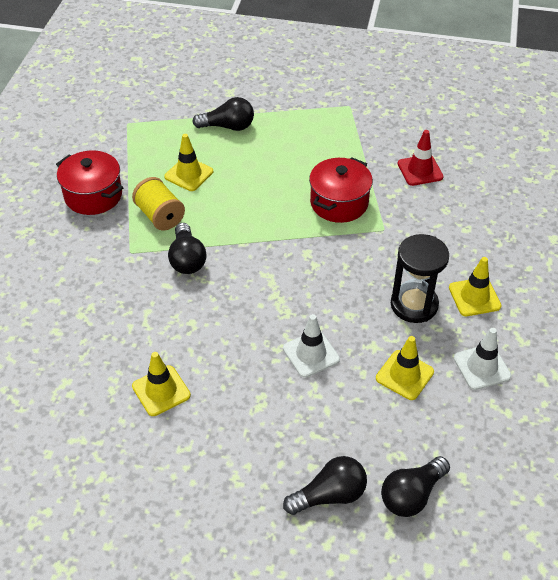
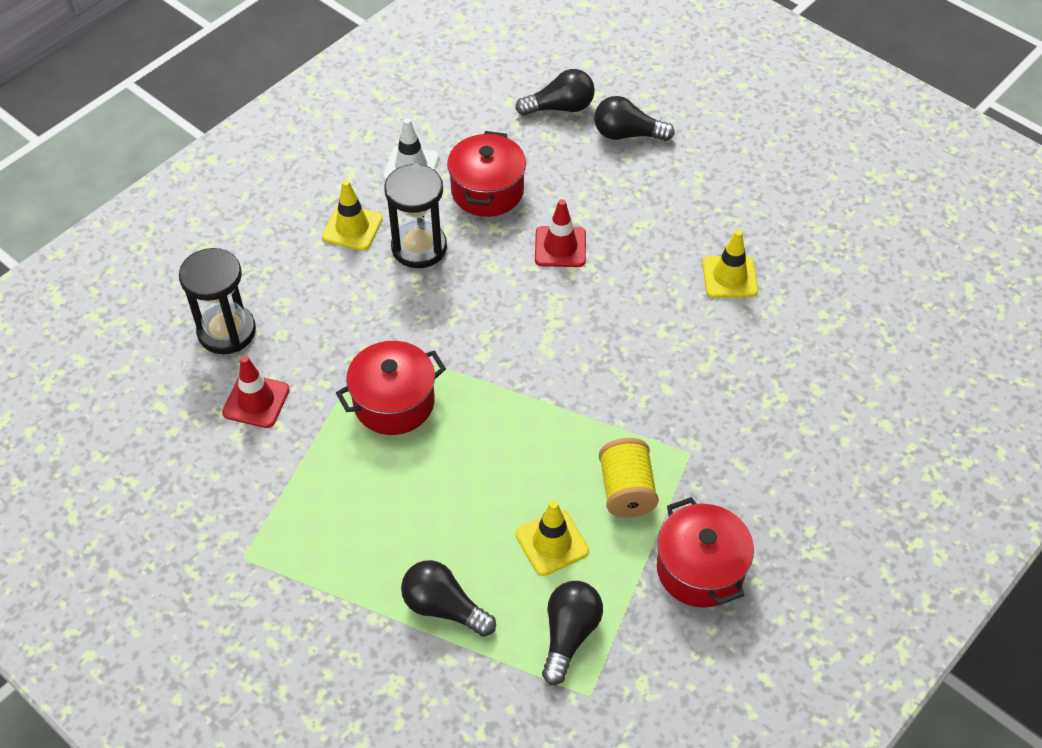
camera: 150 degrees left, 5 degrees up
(187, 259) = (625, 411): black light bulb -> black light bulb (569, 635)
(311, 354) = (560, 247): white traffic cone -> red traffic cone
(404, 375) = (487, 191): yellow traffic cone -> red pot
(479, 197) = (226, 331): none -> black hourglass

